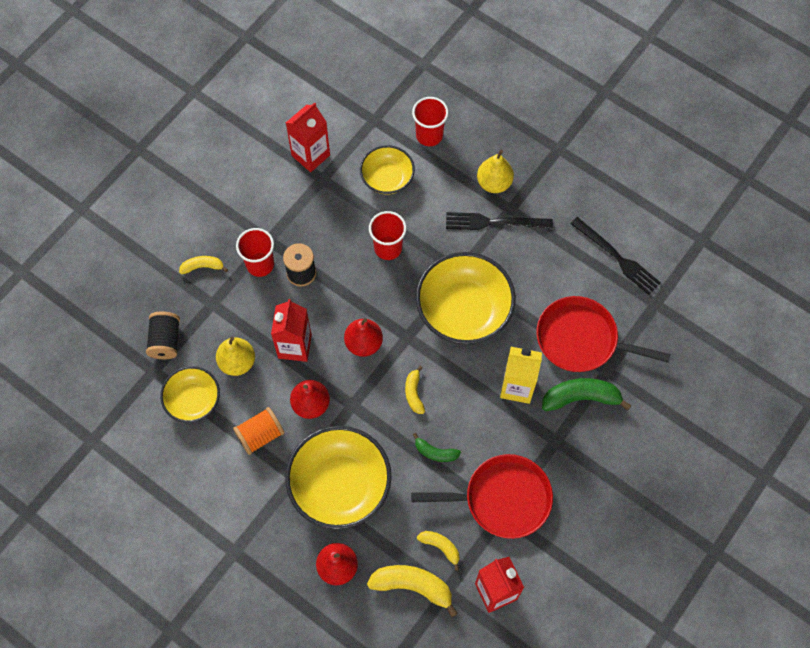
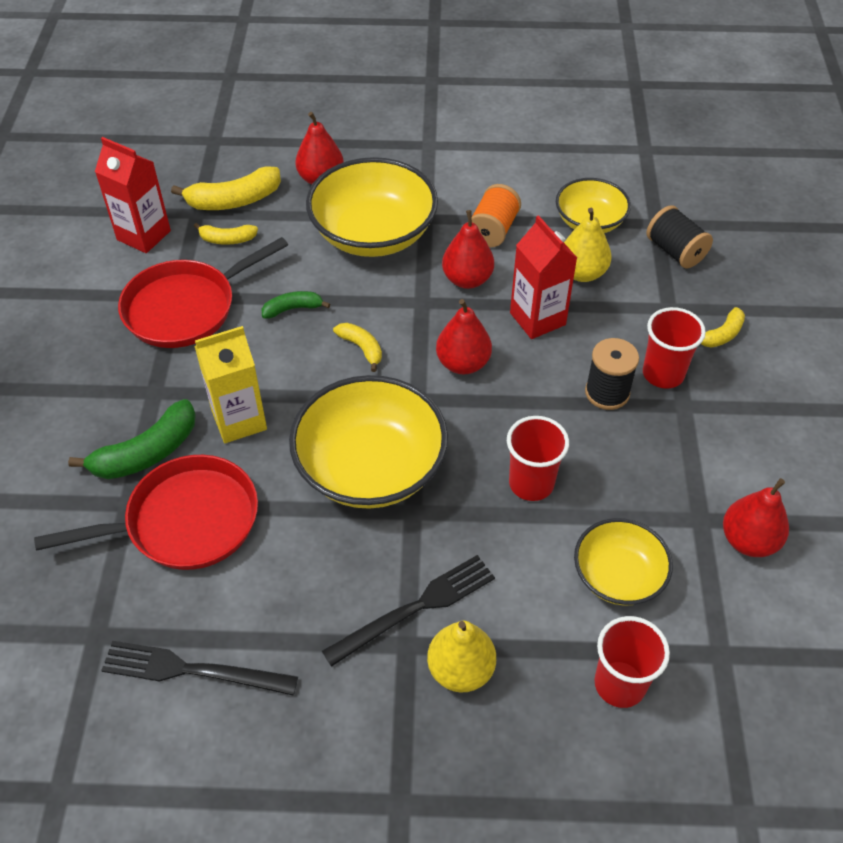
camera: 145 degrees right, 15 degrees down
(310, 155) = (748, 540): red carton -> red pear

